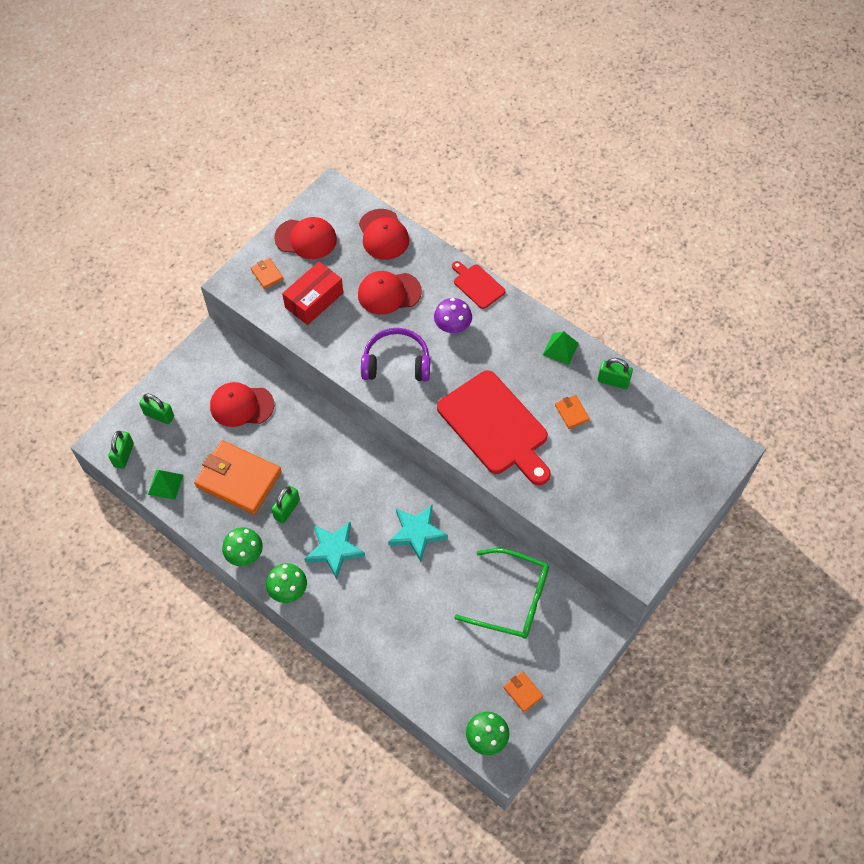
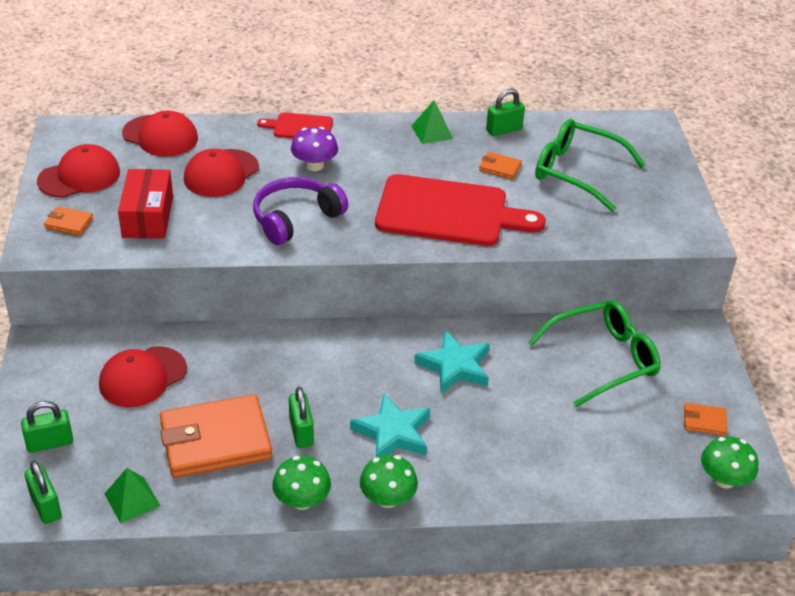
camera: 45 degrees left, 20 degrees down
(621, 455) = (578, 172): none -> green glasses

